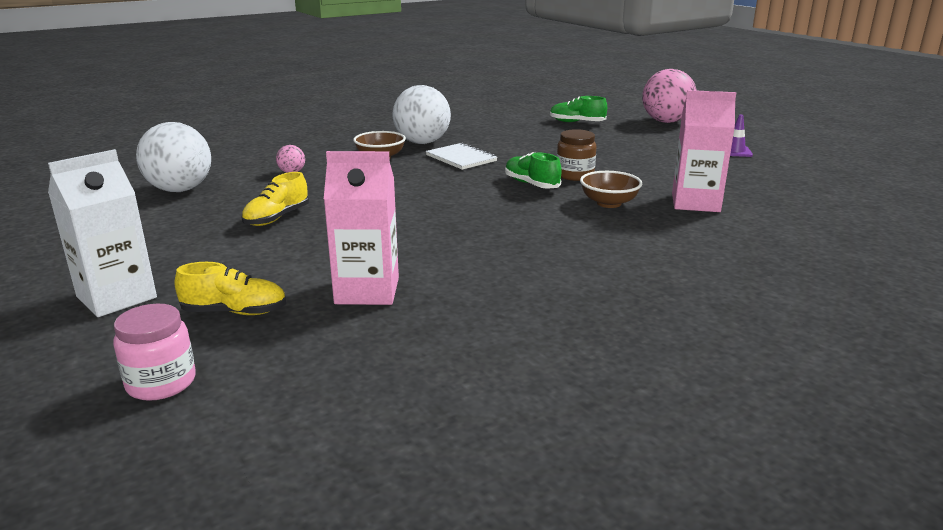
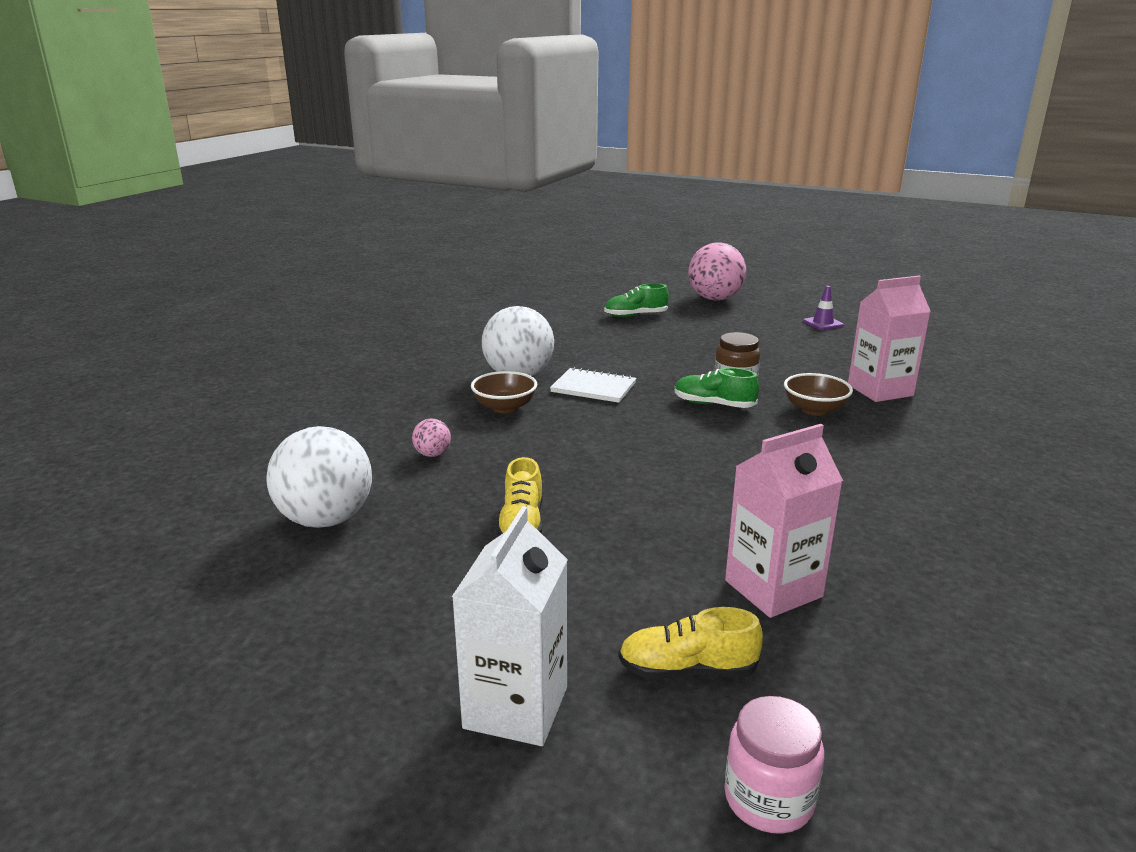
camera: 30 degrees left, 0 degrees up
(235, 312) = (687, 670): yellow shoe -> yellow shoe turned 150 degrees counterclockwise

